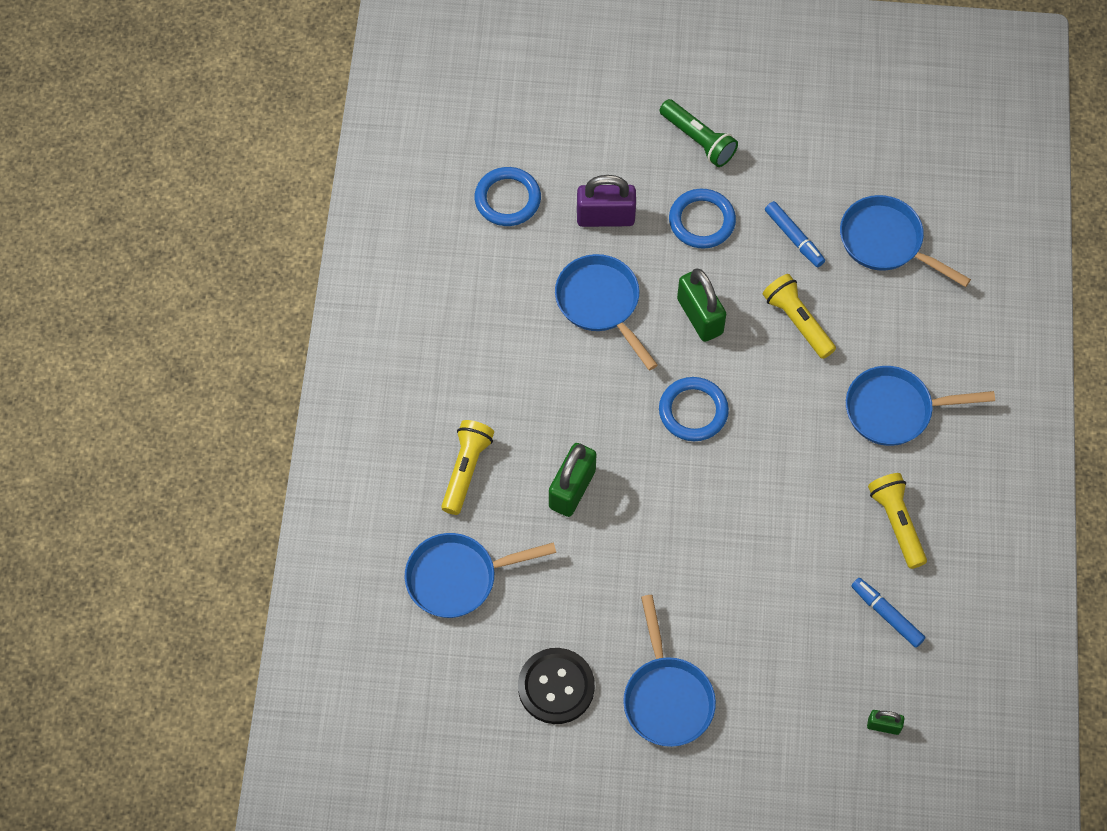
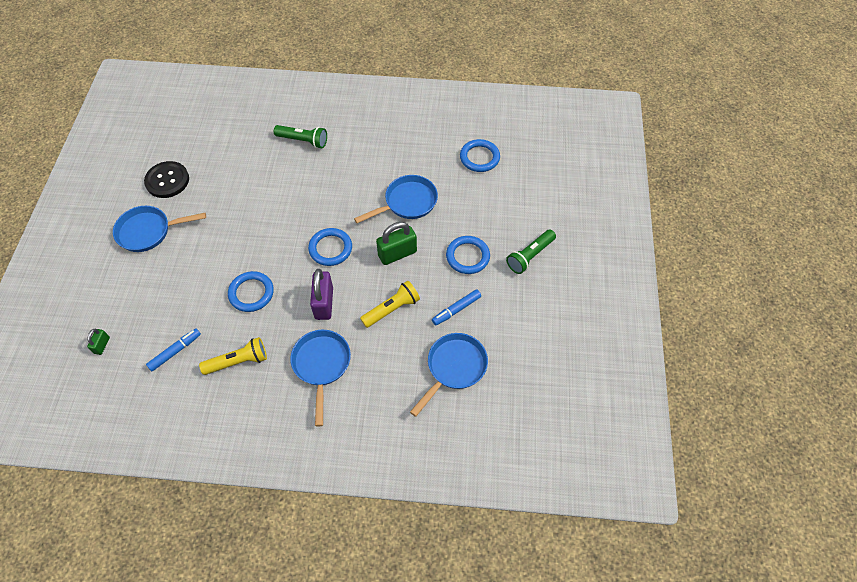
camera: 90 degrees right, 5 degrees down
(458, 578) = (239, 138): blue pan -> none
(466, 470) = (303, 141): yellow flashlight -> green flashlight
(572, 489) = (285, 188): green padlock -> none
(605, 217) = (468, 205): purple padlock -> purple padlock (324, 303)
(780, 519) = (251, 293): none -> blue ring

